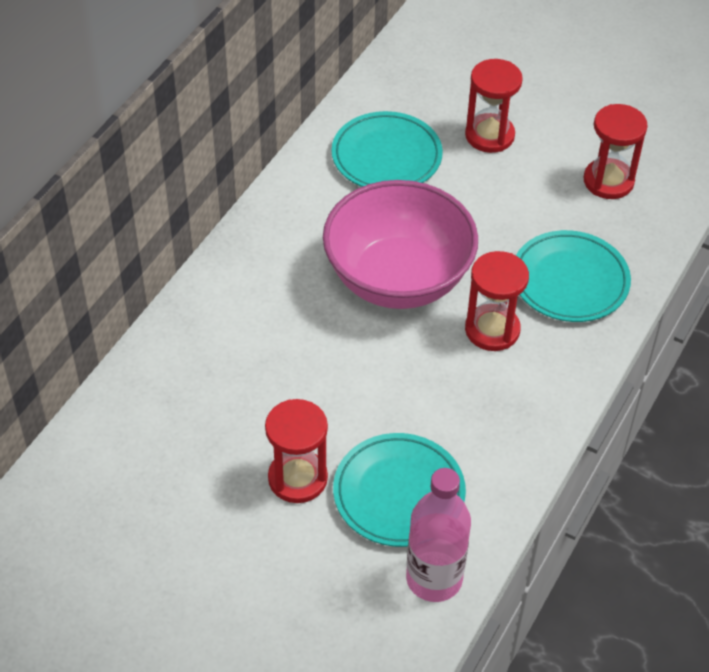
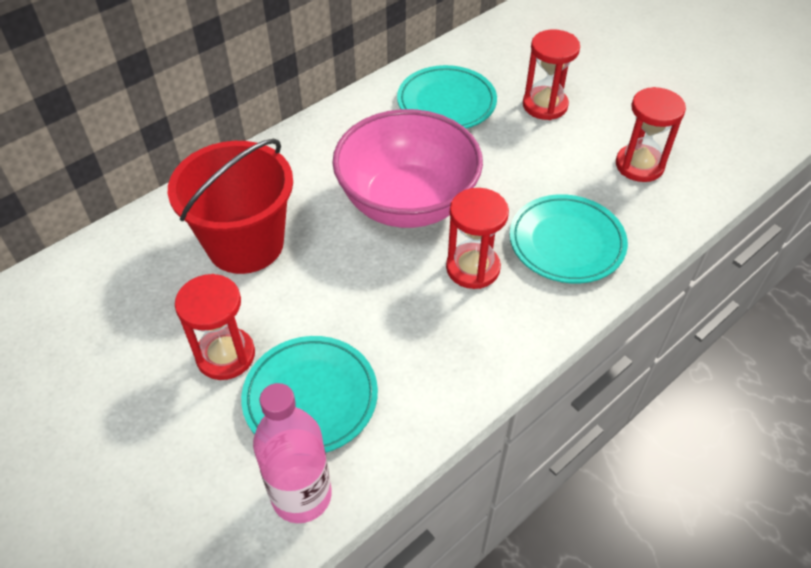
camera: 20 degrees right, 0 degrees up
(256, 365) = (245, 244): none -> red bucket

